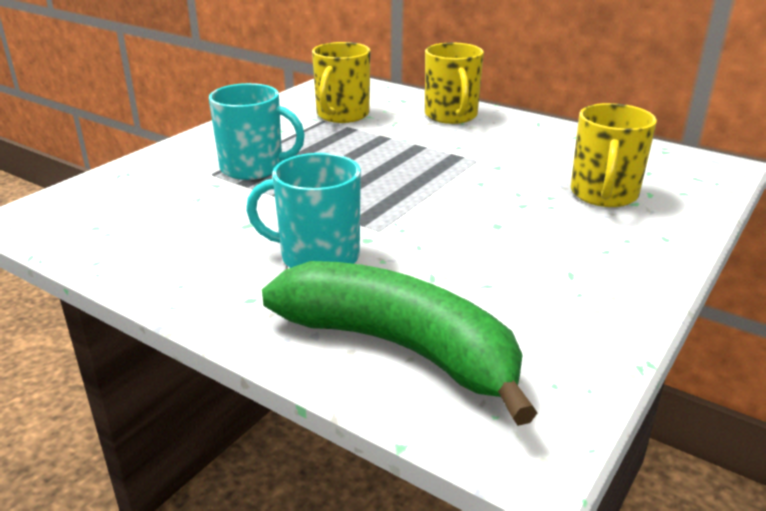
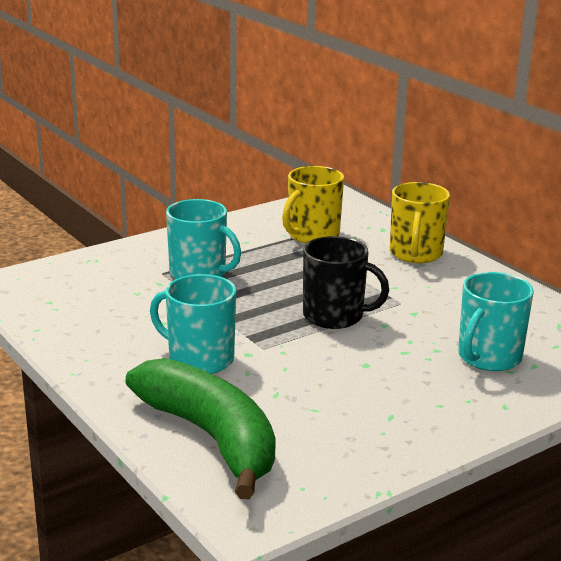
camera: 20 degrees right, 5 degrees down
(425, 184) = (335, 316): none -> black mug
(604, 194) = (488, 357): yellow mug -> turquoise mug

